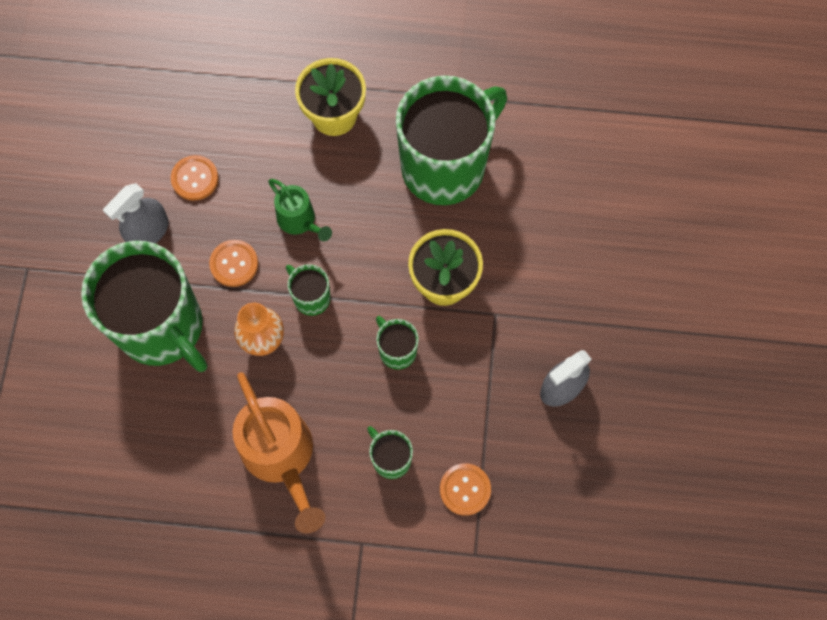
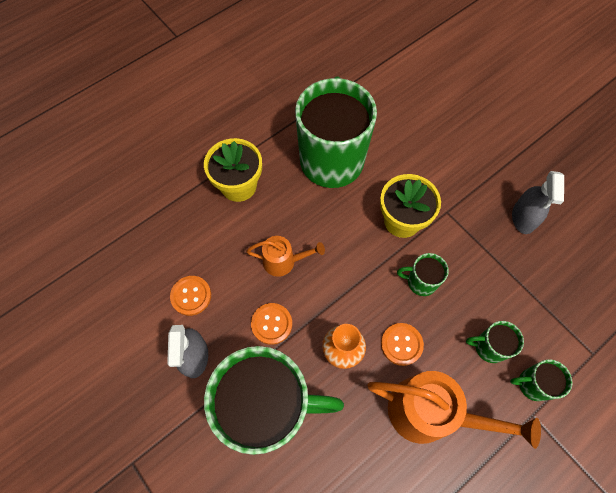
camera: 45 degrees left, 5 degrees down
(300, 221) = (284, 261): green watering can -> orange watering can
(311, 297) = (339, 299): green mug -> green mug (532, 384)
(465, 489) = (545, 322): orange button -> orange button (401, 344)

